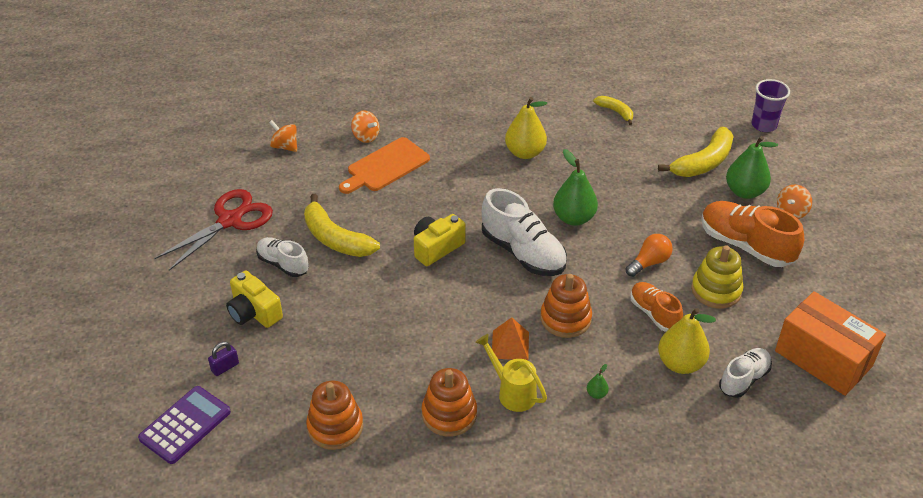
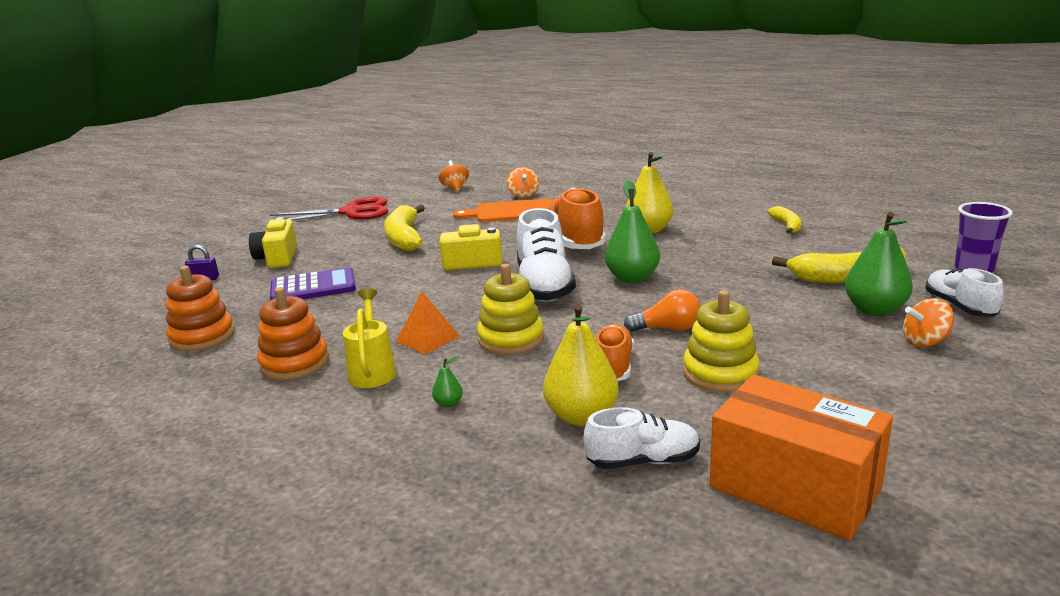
camera: 40 degrees right, 20 degrees down
(185, 425) = (122, 299): purple calculator -> purple calculator (313, 287)
(283, 264) = (343, 240): white shoe -> white shoe (959, 307)
(565, 319) = (511, 339): orange stacking toy -> yellow stacking toy
(746, 245) = (816, 350): orange shoe -> orange shoe (575, 240)
(823, 358) = (794, 487): orange box -> orange box turned 45 degrees counterclockwise

